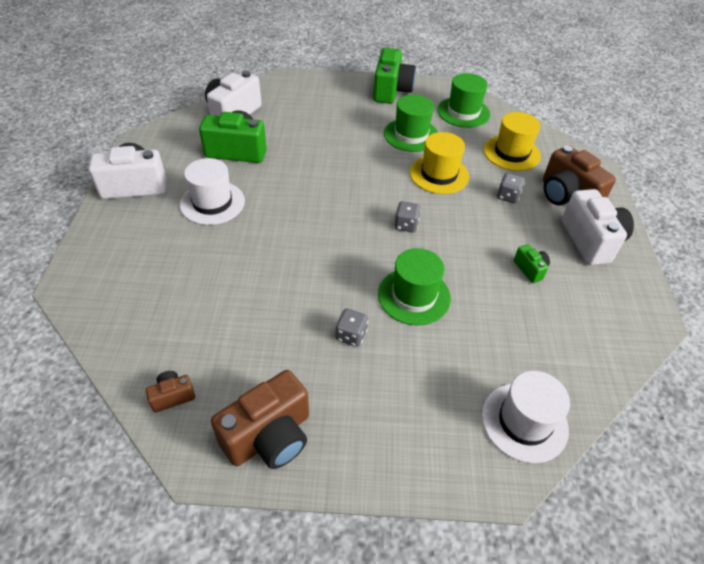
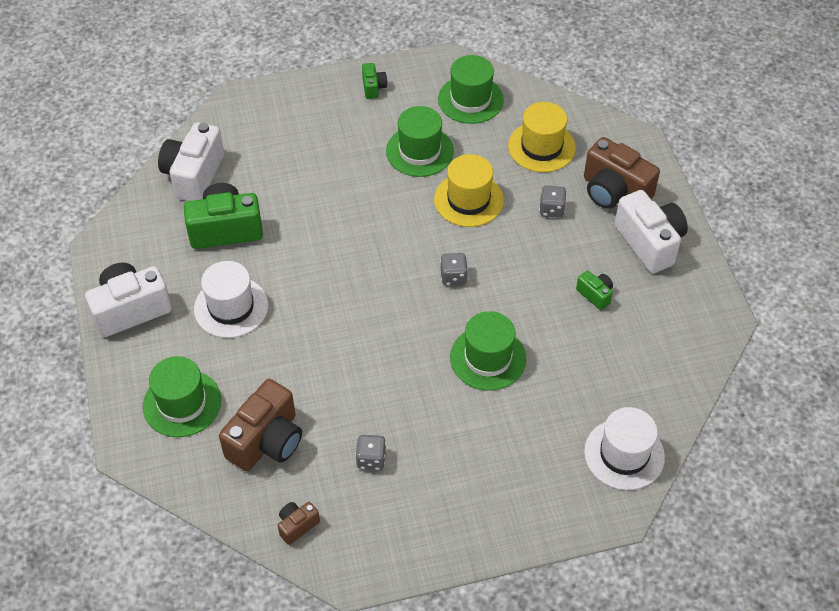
camera: 15 degrees left, 5 degrees up
(132, 262) = (182, 403): none -> green hat
(269, 436) = (403, 534): brown camera -> brown camera (266, 441)
(351, 335) = (440, 418): grey dice -> grey dice (371, 459)
(391, 90) = (373, 87): green camera -> green camera, size x0.49

